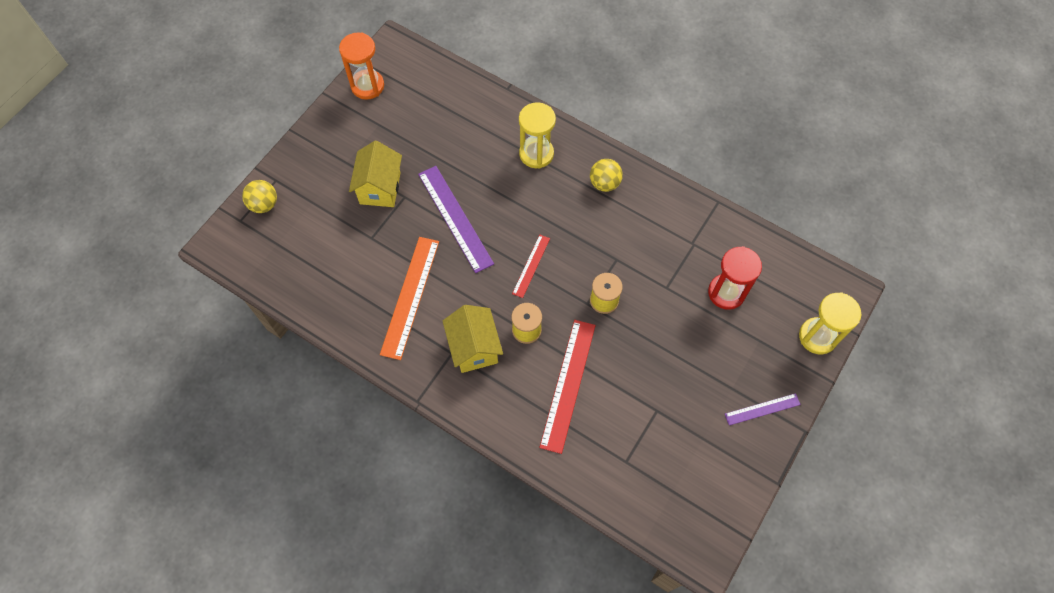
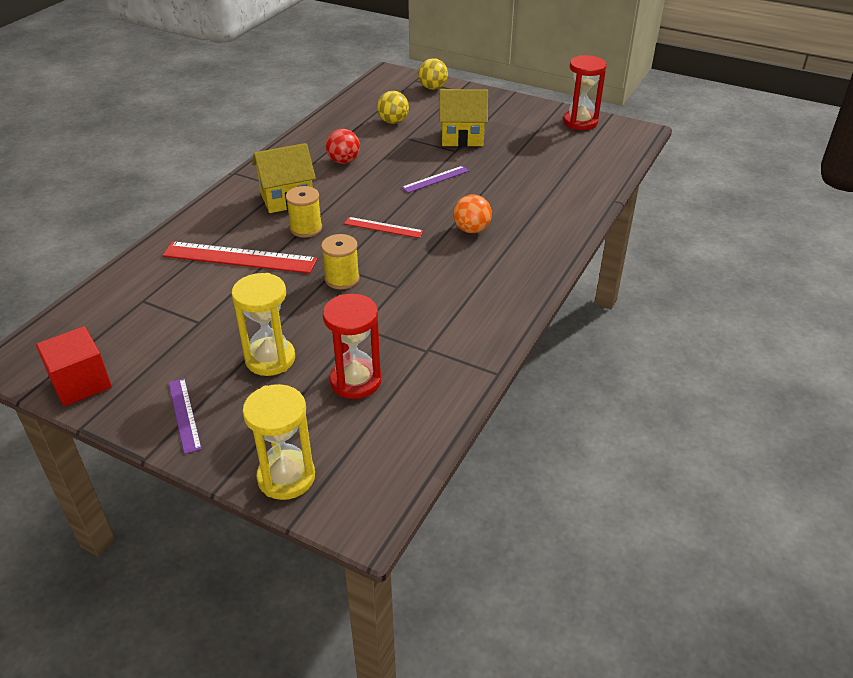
camera: 85 degrees right, 25 degrees down
(367, 86) = (580, 122): orange hourglass -> red hourglass
(410, 296) = (344, 161): orange ruler -> red ball
(455, 218) = (435, 179): purple ruler -> purple ruler, size x0.55
(536, 154) = (530, 224): yellow hourglass -> yellow hourglass (270, 359)
(541, 198) = (471, 230): none -> orange ball
(604, 183) = (502, 274): yellow ball -> yellow ball (393, 121)
(730, 493) = (81, 383): none -> red cube

